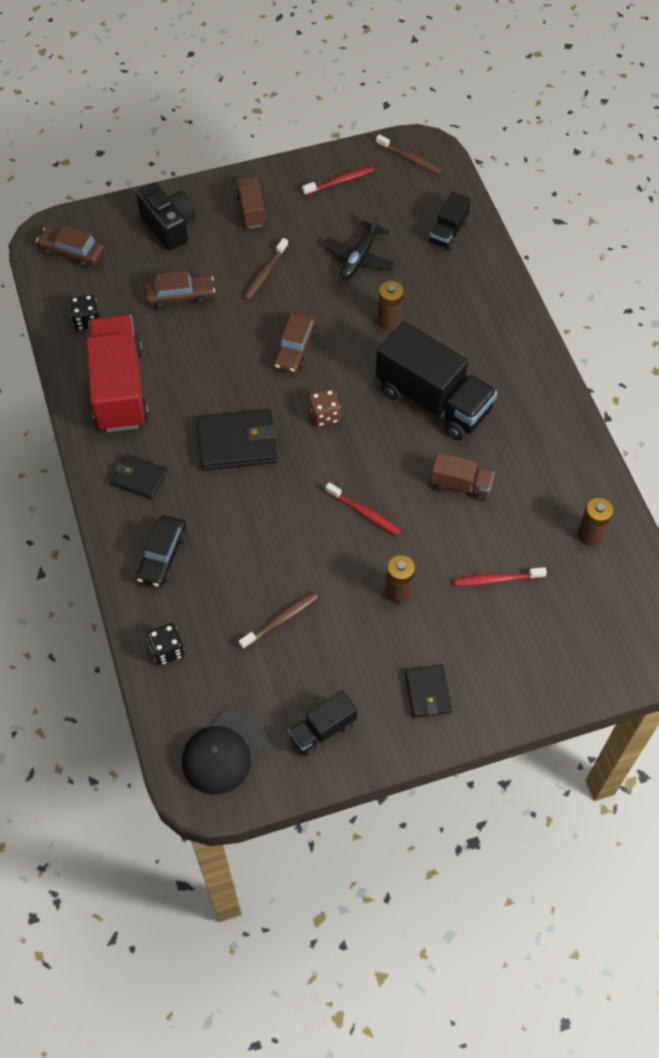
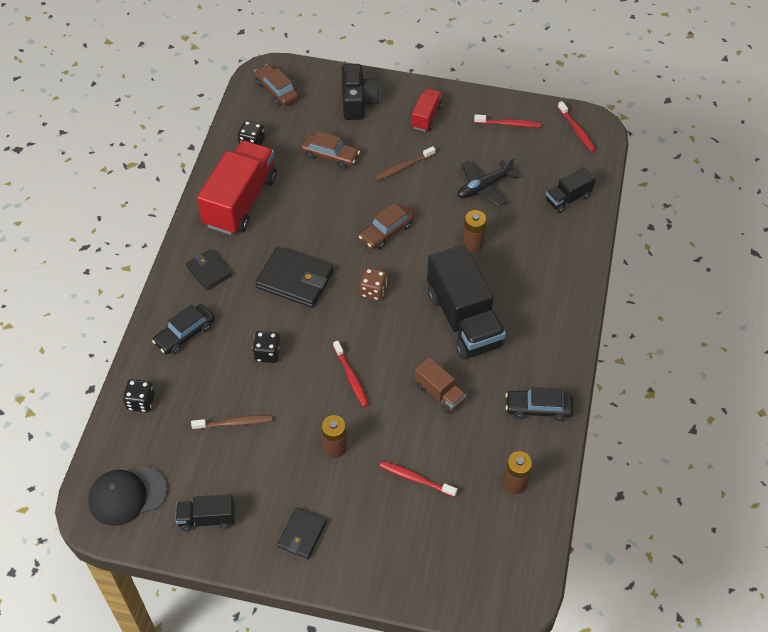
camera: 30 degrees right, 5 degrees down
(251, 211) = (426, 117): brown truck -> red truck
(263, 532) = (267, 353): none -> black dice
(410, 159) = (577, 130): brown toothbrush -> red toothbrush
(562, 452) = (538, 409): none -> black car

